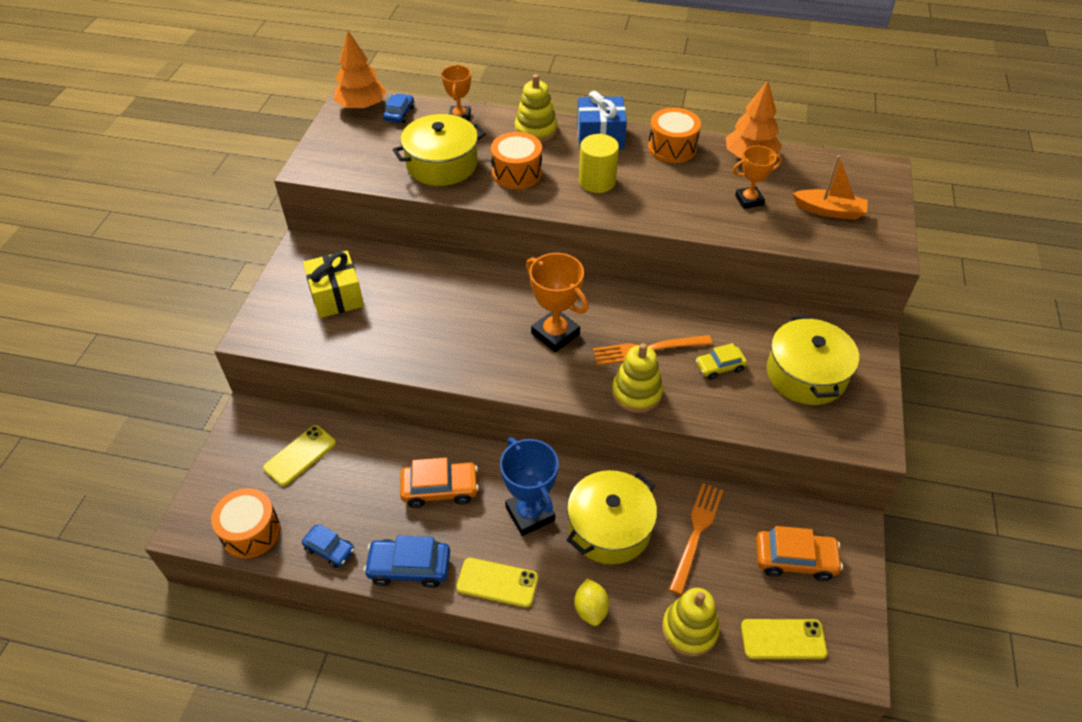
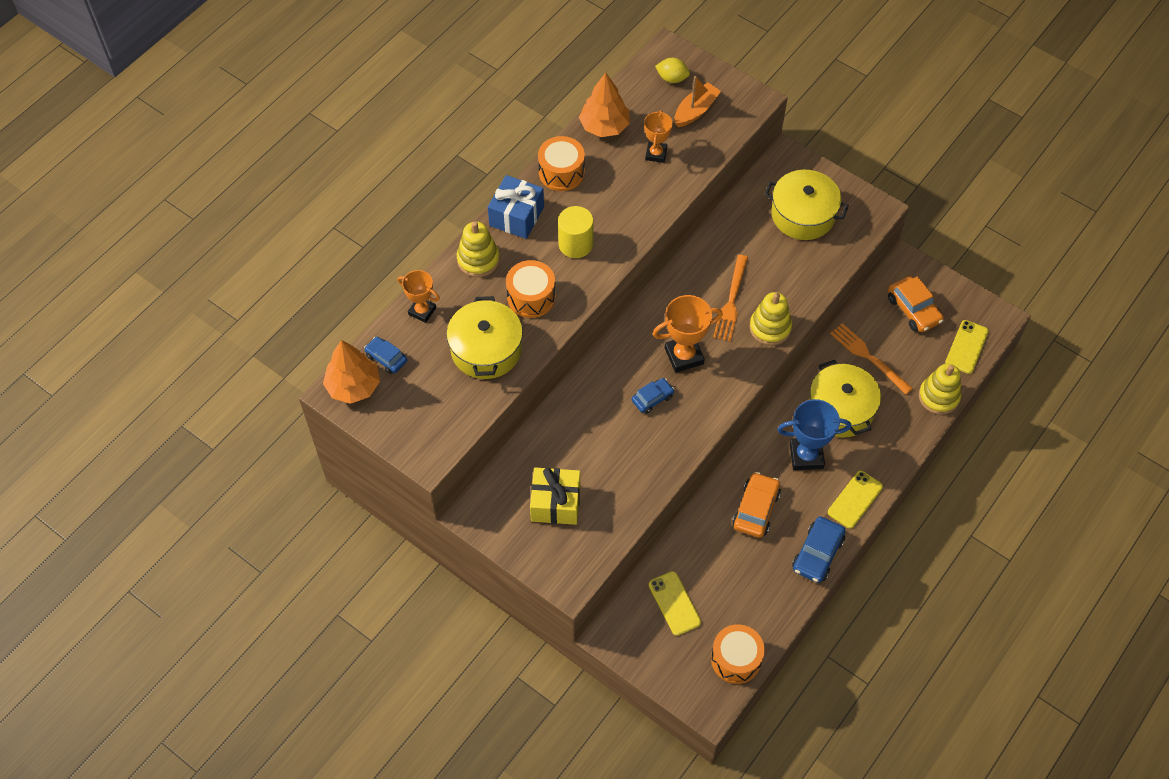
camera: 65 degrees left, 10 degrees up
(329, 549) = (778, 605): blue car -> blue car (652, 398)
(591, 609) = (900, 449): yellow lemon -> yellow lemon (672, 78)
(719, 367) = (770, 263): yellow car -> none
(795, 559) = (913, 309): orange car -> orange car turned 120 degrees clockwise

